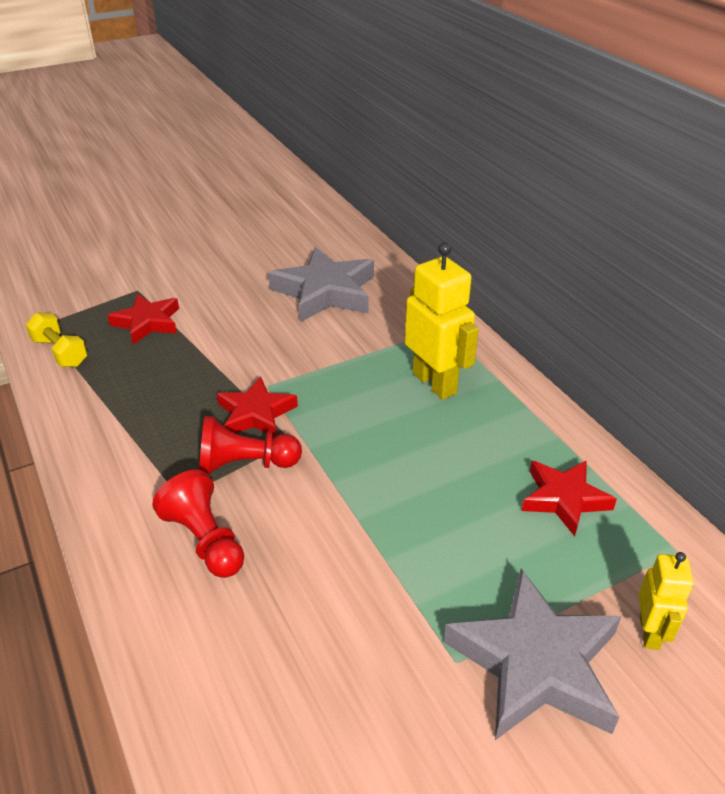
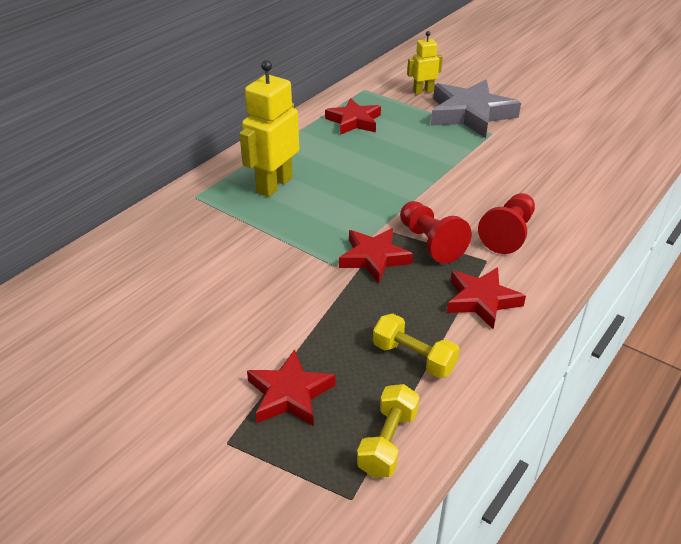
camera: 115 degrees left, 0 degrees up
(114, 392) = (414, 358): none -> yellow dumbbell
(131, 463) = (482, 300): none -> red star
(325, 292) = (162, 281): grey star -> none

